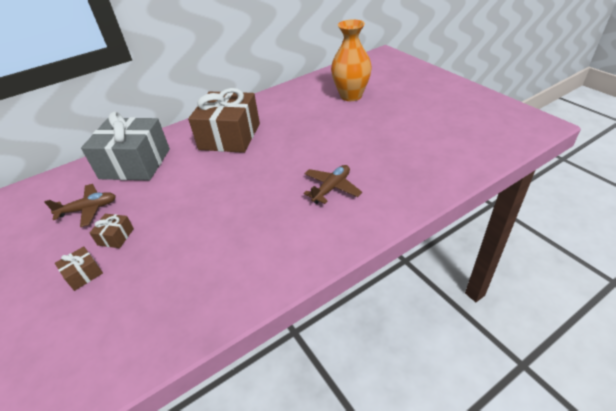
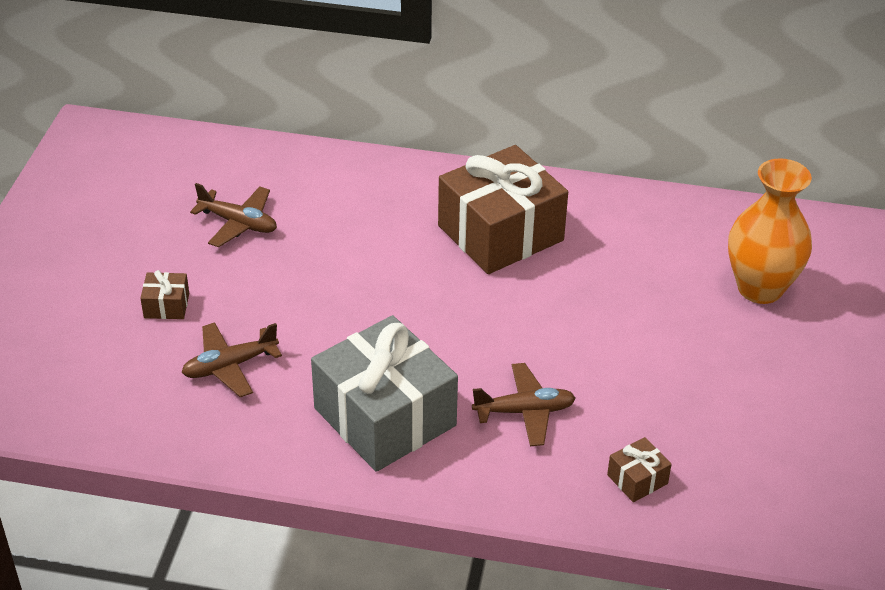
camera: 40 degrees right, 0 degrees up
(116, 237) = (233, 284): brown gift -> brown gift (637, 479)
(135, 164) = (345, 191): grey gift -> grey gift (385, 417)
(159, 275) = (230, 366): none -> brown plane

